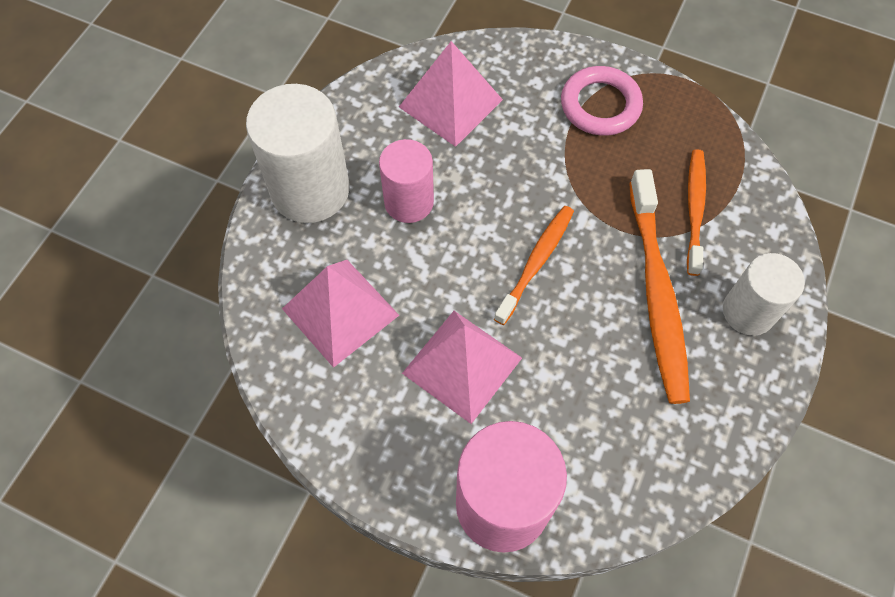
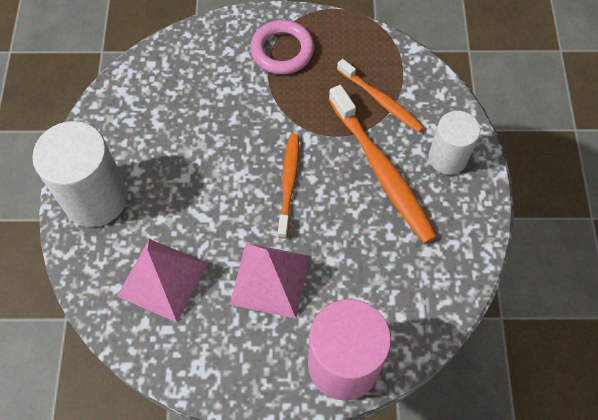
camera: 25 degrees left, 0 degrees up
(409, 202) = (175, 177): pink cylinder -> none
(451, 103) = (172, 90): pink pyramid -> none
(694, 209) = (381, 101): orange toothbrush -> orange toothbrush turned 150 degrees clockwise

